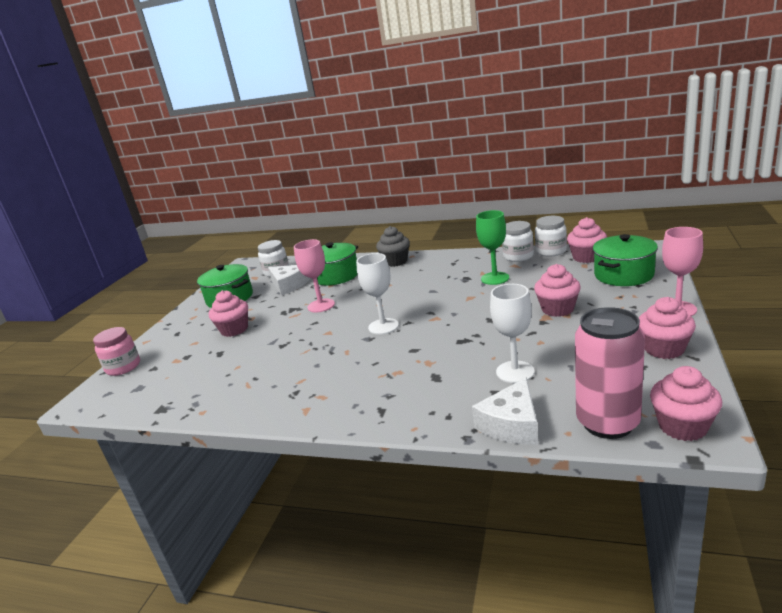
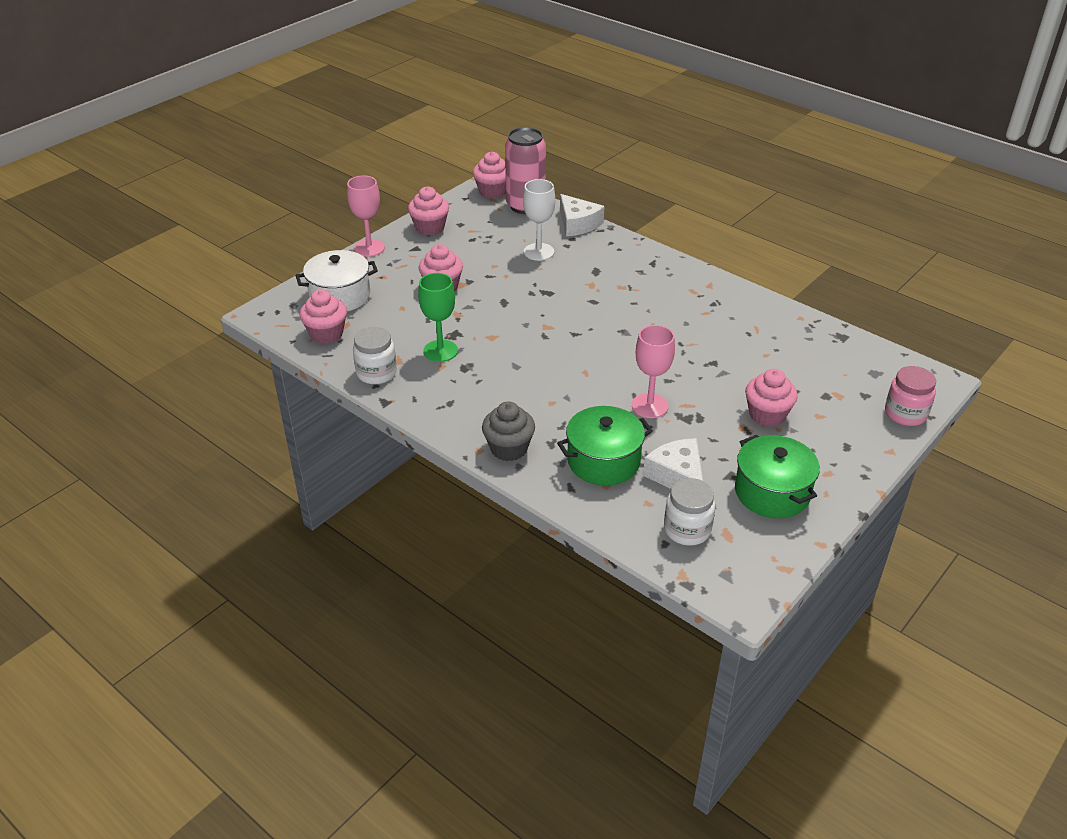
camera: 160 degrees left, 15 degrees up
(383, 326) = (601, 339): white goblet -> none
(511, 425) = (577, 224): white cheese -> white cheese turned 90 degrees clockwise
(551, 251) = (338, 362): white jar -> none
(623, 275) = (340, 296): green pot -> white pot

